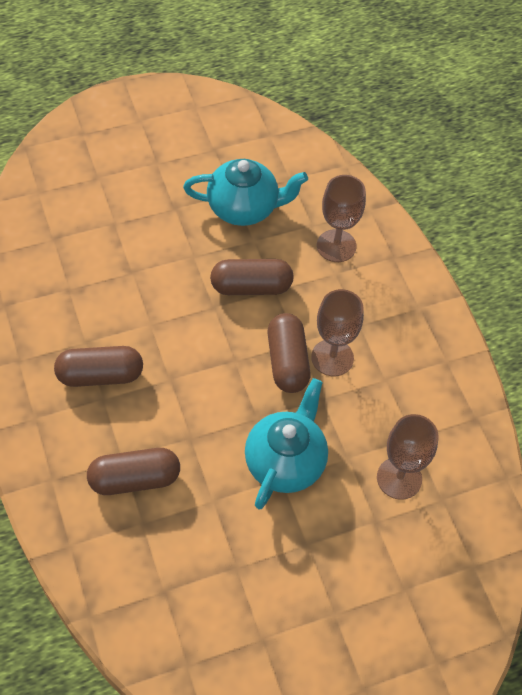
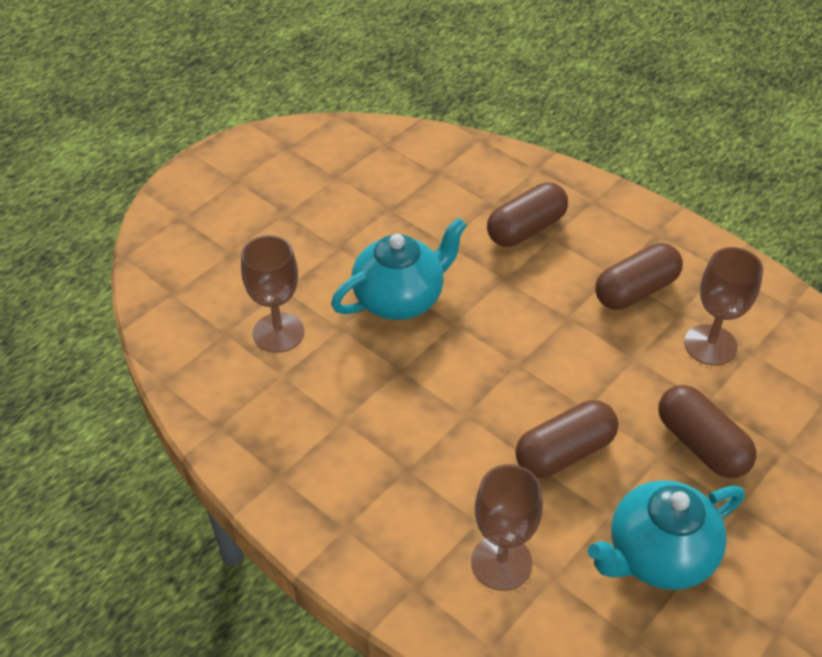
camera: 155 degrees right, 10 degrees down
(285, 461) = (400, 298): turquoise teapot -> turquoise teapot turned 120 degrees counterclockwise
(287, 362) = (462, 389): brown capsule -> brown capsule (701, 444)
(332, 357) = (416, 416): brown goblet -> brown goblet (710, 345)

